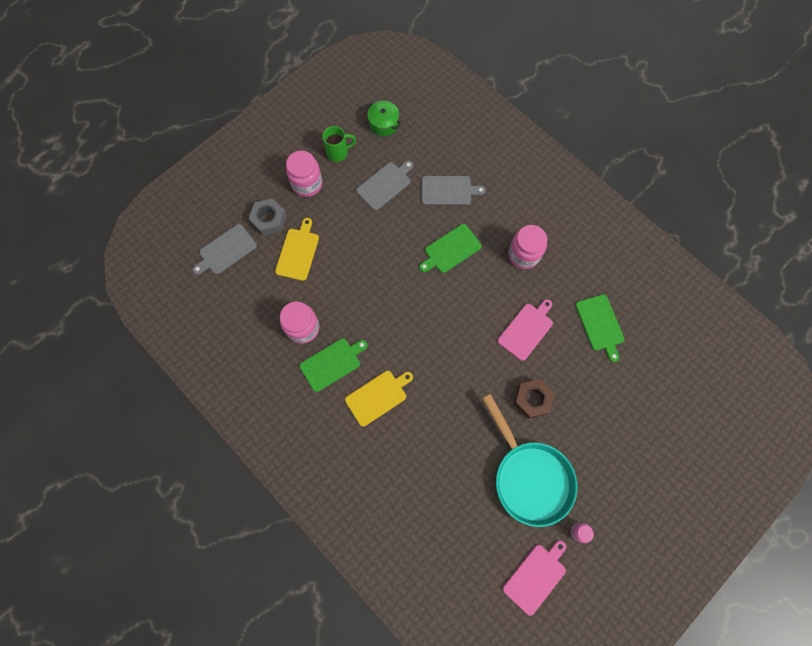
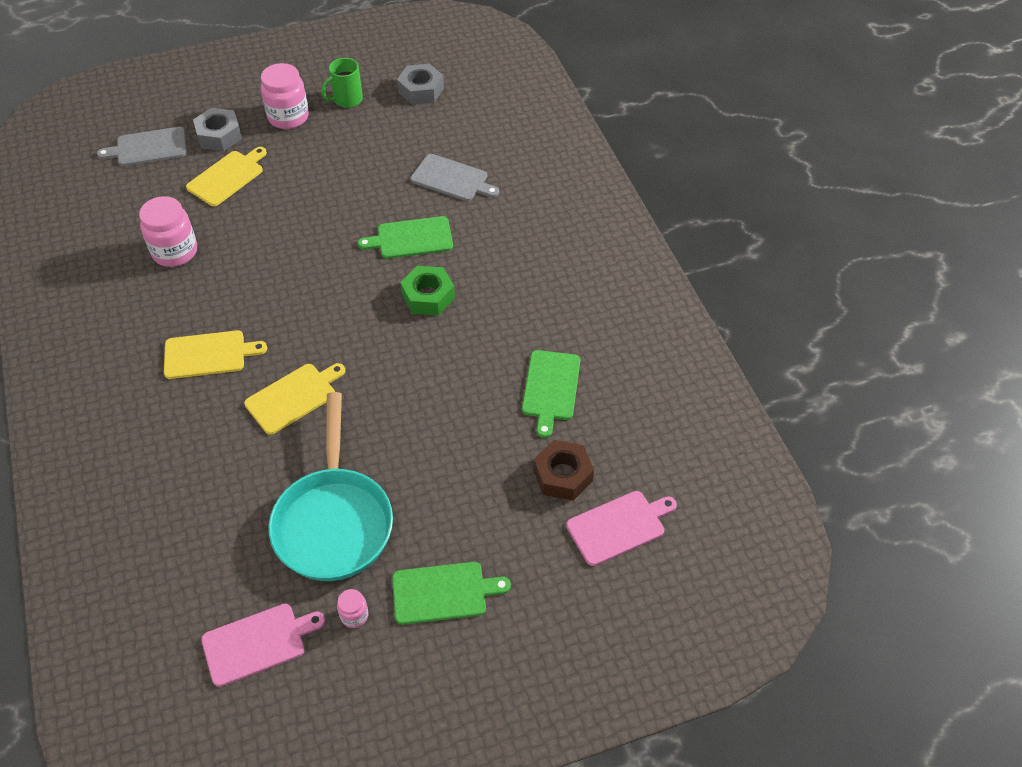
camera: 25 degrees right, 20 degrees down
(332, 363) = (181, 299): green cutting board -> green cutting board (443, 592)
(338, 152) = (347, 100): green mug -> green mug turned 135 degrees clockwise
(383, 124) = (421, 90): green pot -> grey nut
(385, 184) = (379, 147): grey cutting board -> none
(451, 402) = (293, 397): none -> yellow cutting board
(488, 290) = (428, 296): none -> green nut
(523, 255) = (500, 276): pink jar -> none
(526, 330) = (447, 356): pink cutting board -> pink cutting board (618, 526)
(532, 400) = (400, 436): brown nut -> brown nut (563, 475)

